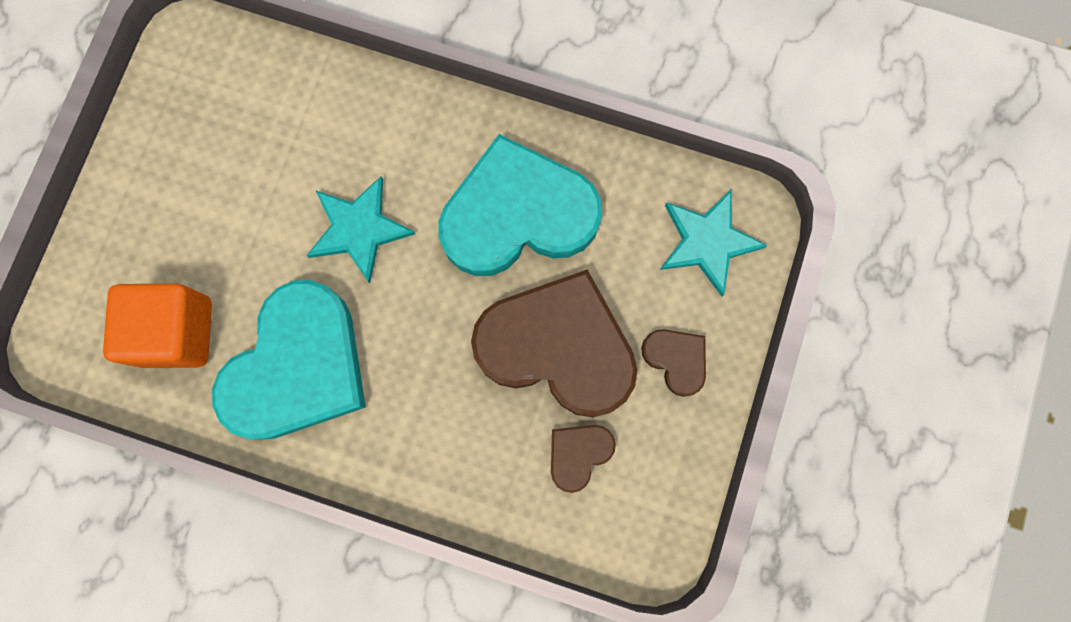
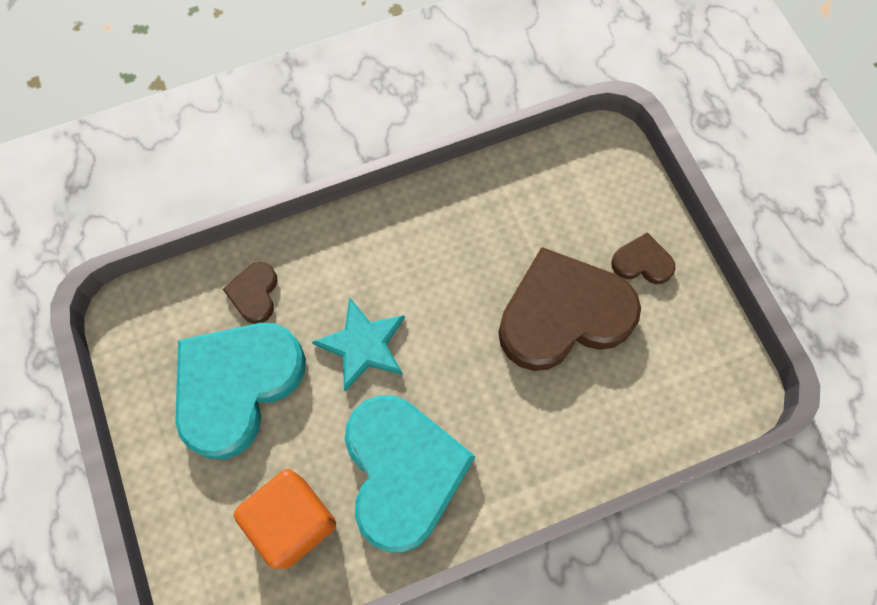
camera: 40 degrees left, 10 degrees down
(518, 214) = (461, 252): turquoise heart -> turquoise heart (237, 386)
(578, 454) = (638, 371): brown heart -> brown heart (254, 294)
(707, 242) = (594, 177): turquoise star -> none

